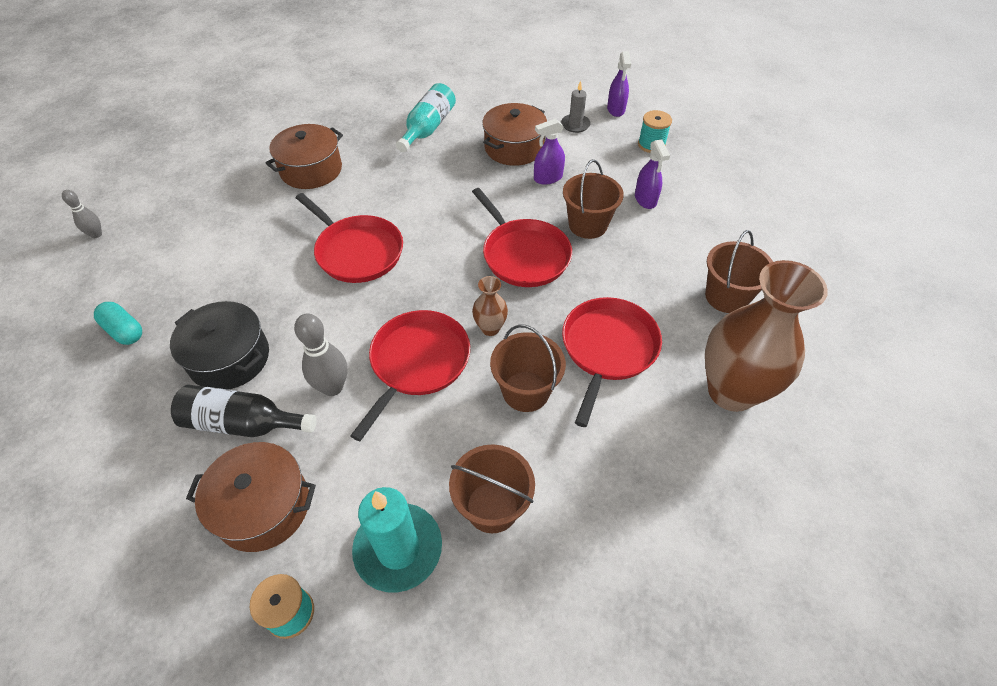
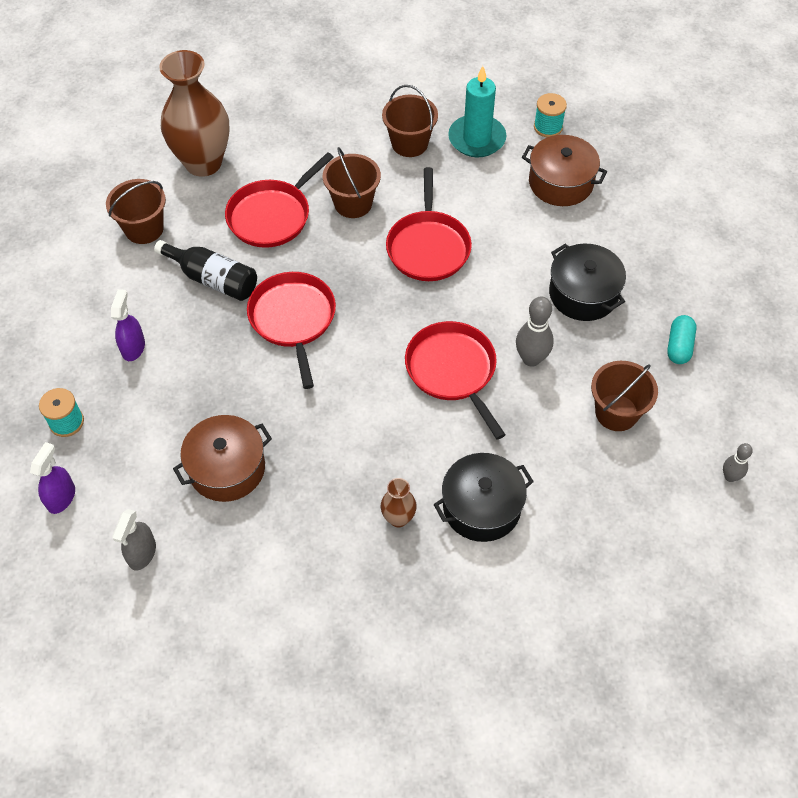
camera: 160 degrees left, 5 degrees up
(124, 331) = (679, 346): turquoise capsule -> turquoise capsule turned 45 degrees clockwise
(243, 423) = (573, 239): black bottle -> black bottle (213, 279)
(311, 170) = (481, 507): brown pot -> black pot
(332, 387) = (500, 247): grey bowling pin -> grey bowling pin (531, 359)
(417, 363) = (428, 247): red pan -> red pan turned 45 degrees counterclockwise
(428, 128) = (316, 539): turquoise bottle -> none
(490, 328) = (357, 258): brown vase -> brown vase (398, 518)
(540, 98) = (142, 553): none -> grey spray bottle
(548, 178) = (215, 408): purple spray bottle -> none
(575, 125) = (130, 485): grey candle -> none
(588, 225) = (212, 334): brown bucket -> brown bucket (616, 412)

